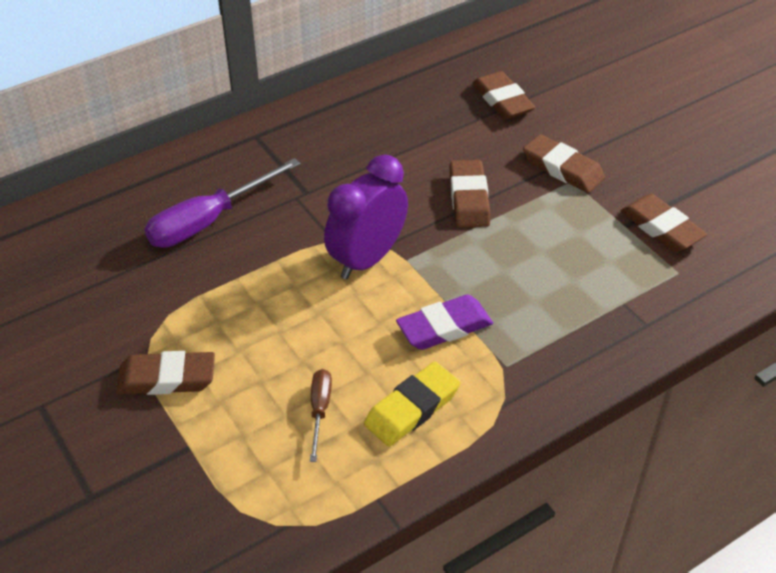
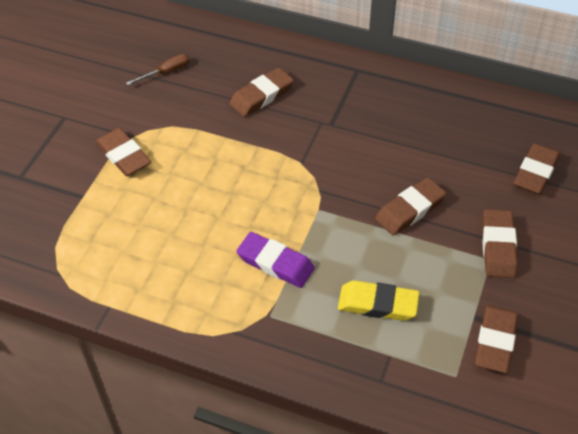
camera: 55 degrees right, 5 degrees up
(209, 221) = (261, 96): purple screwdriver -> brown eraser
(320, 410) = (154, 239): brown screwdriver -> brown screwdriver (166, 72)
(367, 259) = (300, 189): purple clock -> none
(412, 408) = (192, 284): yellow eraser -> yellow eraser (378, 304)

